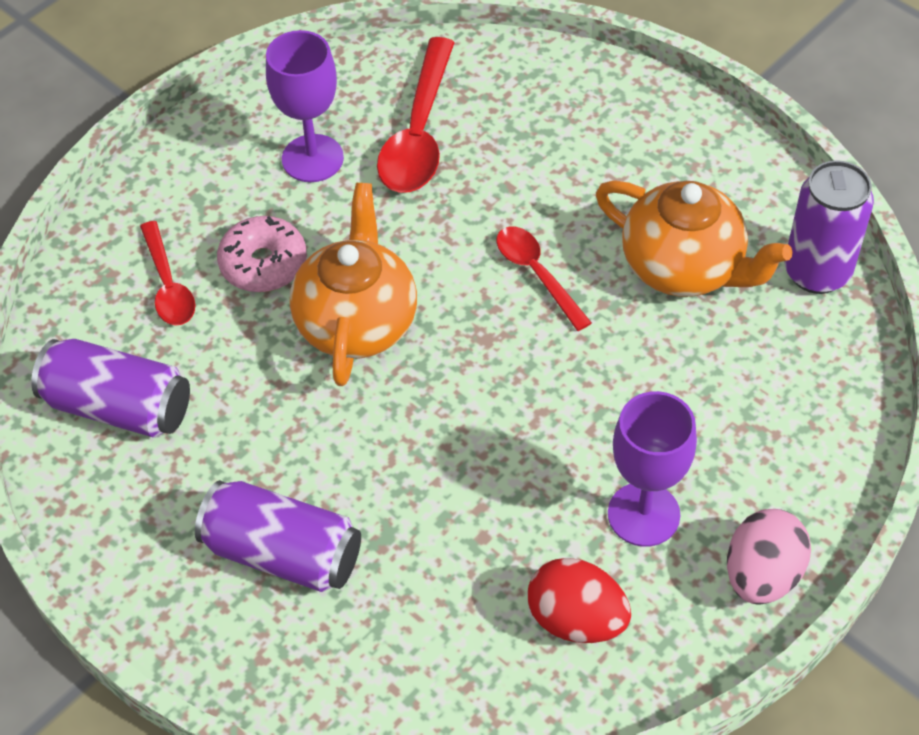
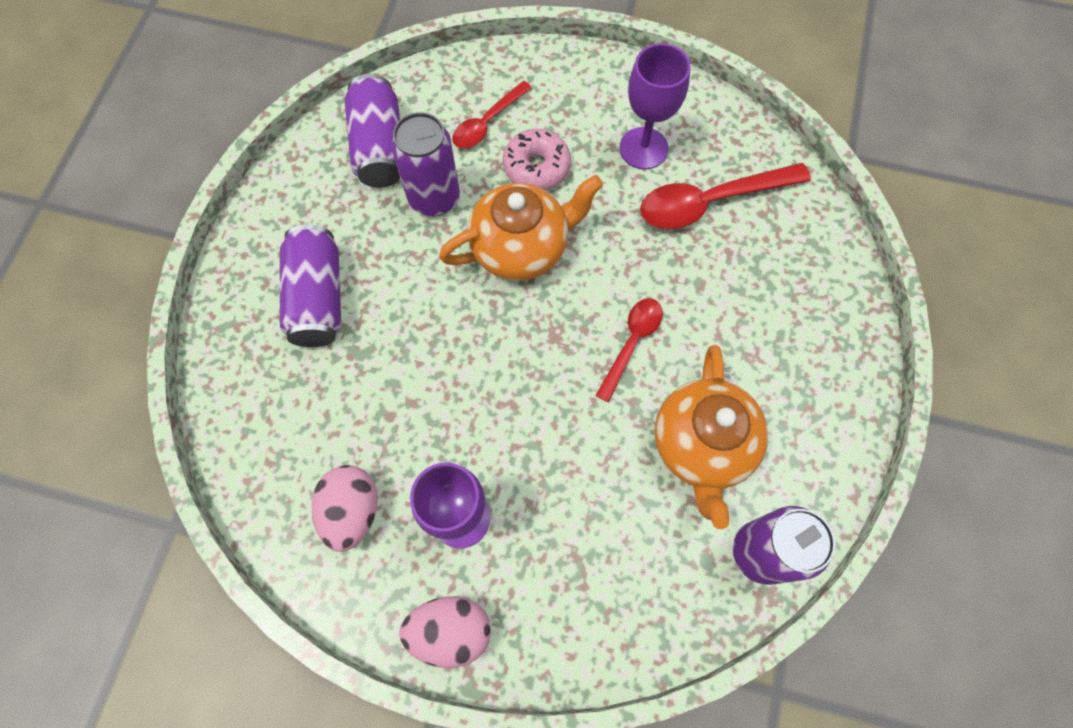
camera: 60 degrees right, 15 degrees up
(231, 379) = (434, 198): none -> purple can
(576, 619) = (352, 511): red egg -> pink egg

